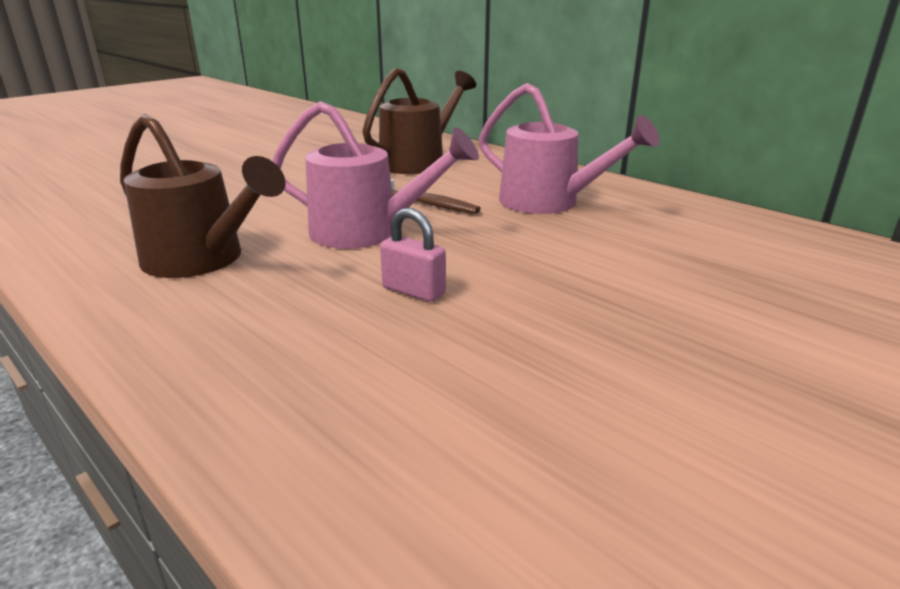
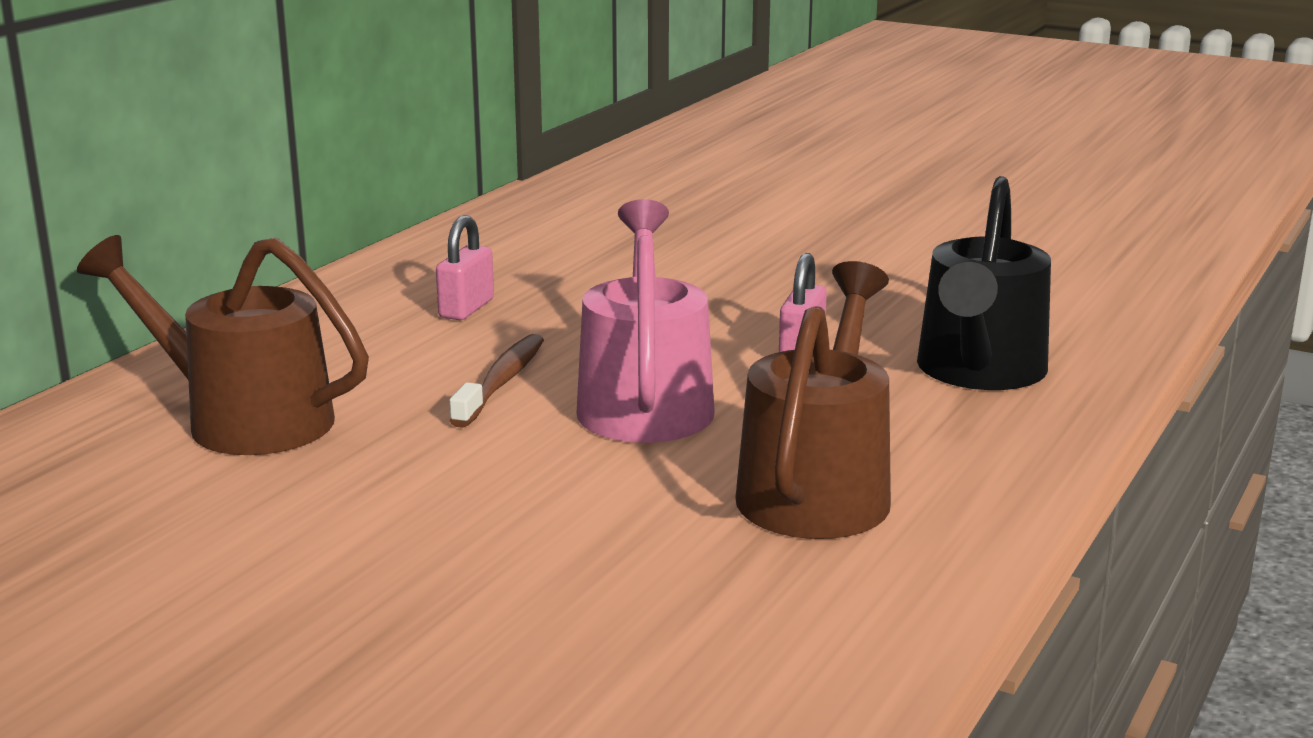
camera: 105 degrees left, 5 degrees down
(309, 362) = (978, 373): none -> black watering can
(550, 203) = (466, 309): pink watering can -> pink padlock

